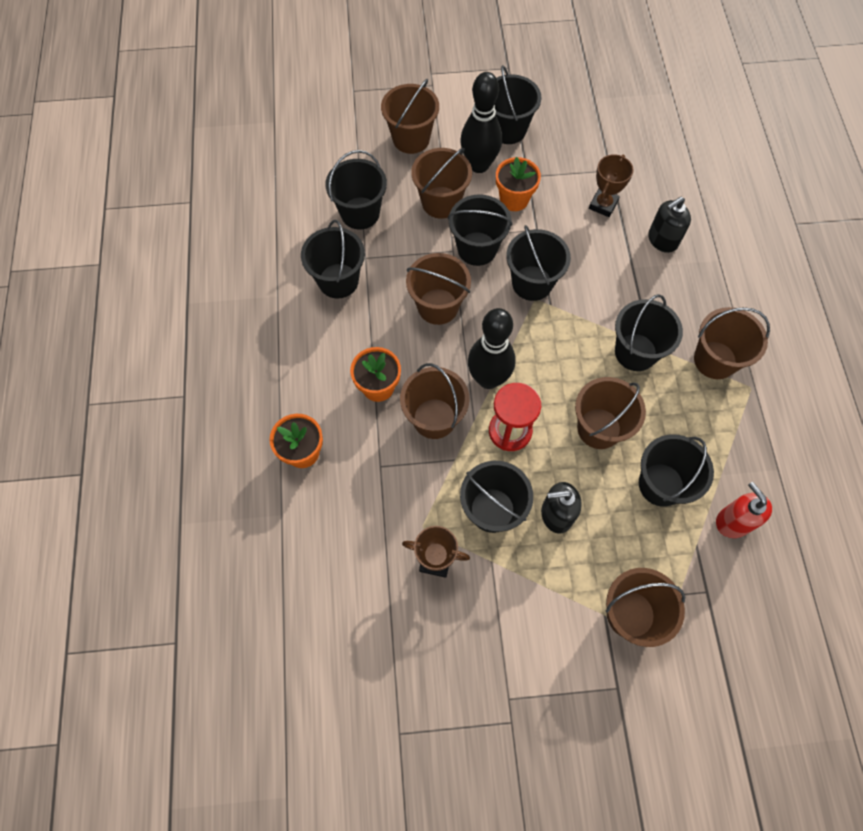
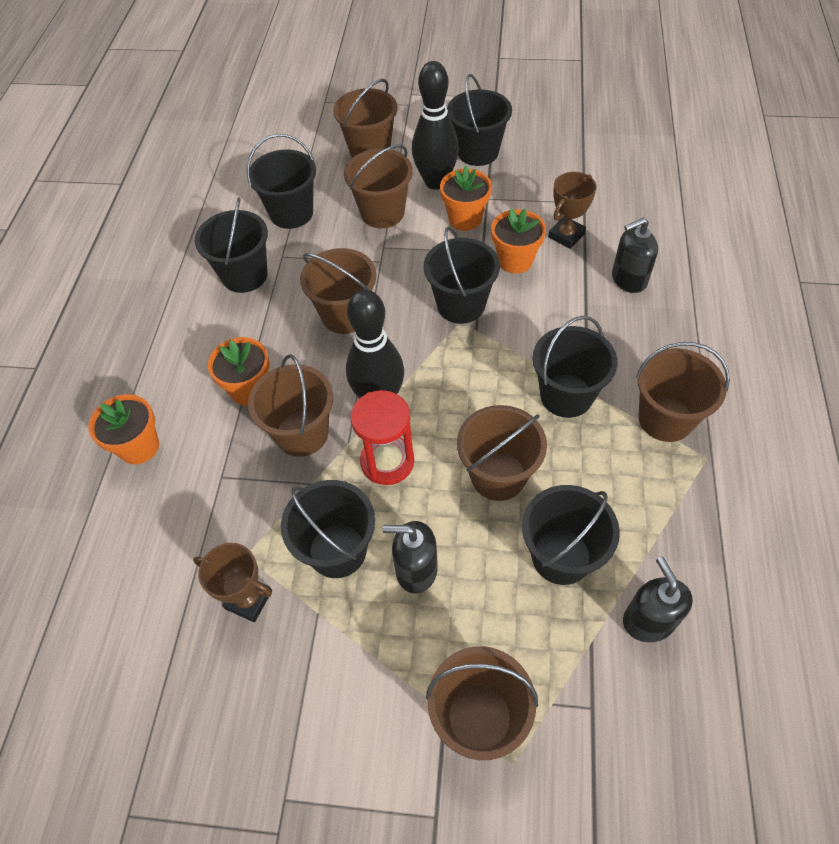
camera: 15 degrees right, 10 degrees down
(477, 248) = (408, 262): black bucket -> none
(566, 235) = (515, 260): none -> orange flower pot
(733, 521) = (648, 620): red soap dispenser -> black soap dispenser

